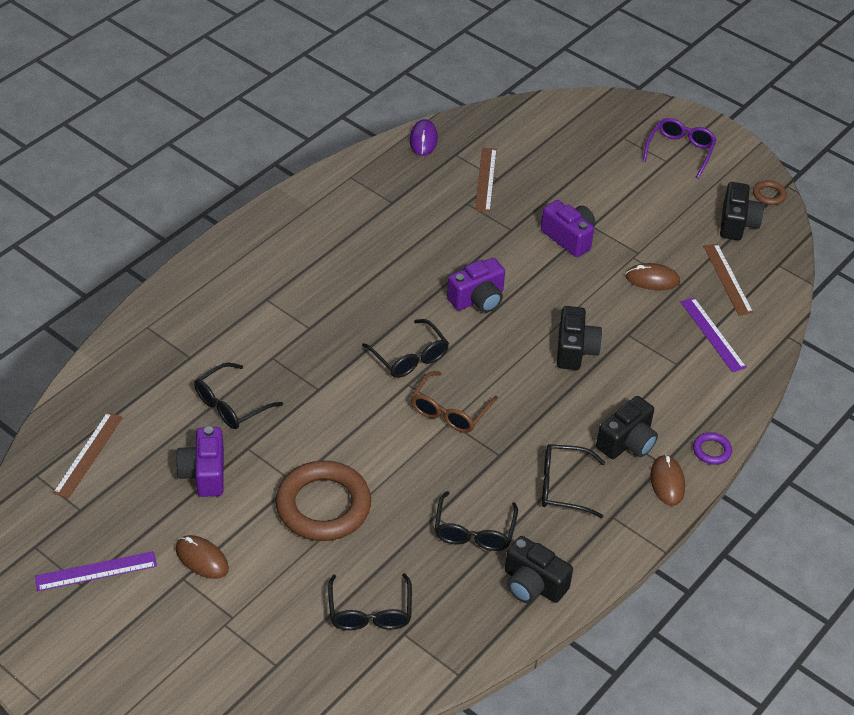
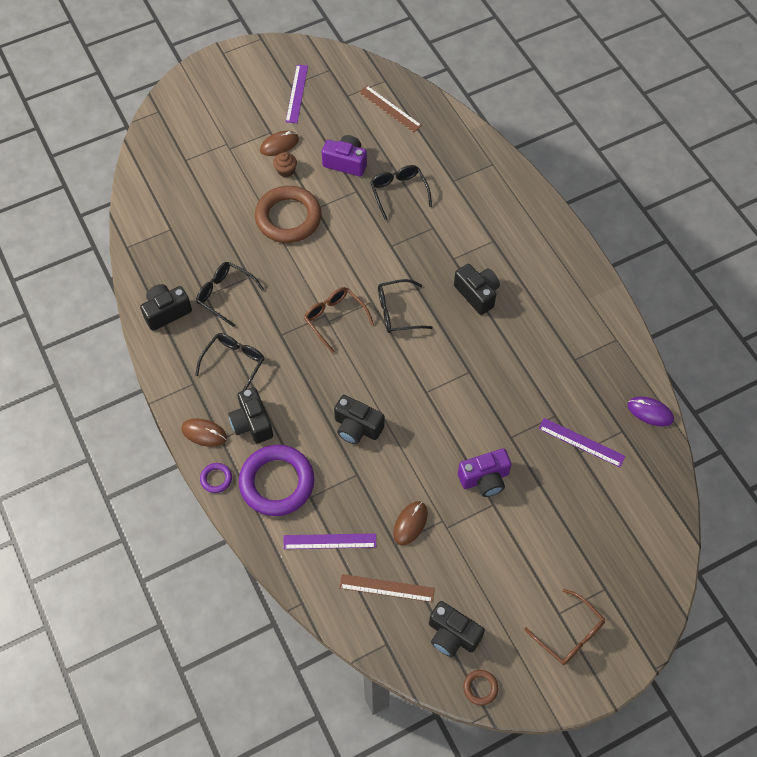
camera: 115 degrees right, 15 degrees up
(245, 536) = (286, 170): none -> brown cupcake
(349, 295) = (477, 294): none -> black camera
(370, 612) = (195, 216): black glasses -> none
(478, 299) = (439, 380): purple camera -> none
(486, 179) = (581, 442): brown ruler -> purple ruler
(680, 151) = (569, 634): purple glasses -> brown glasses
(680, 396) = (277, 482): none -> purple ring

